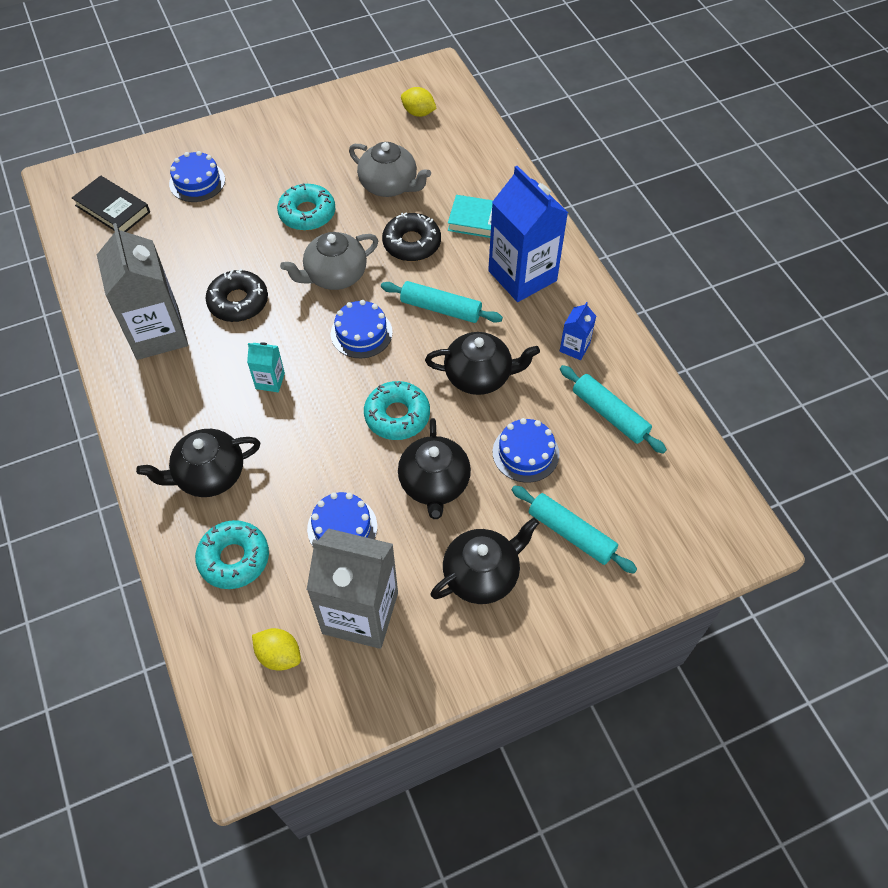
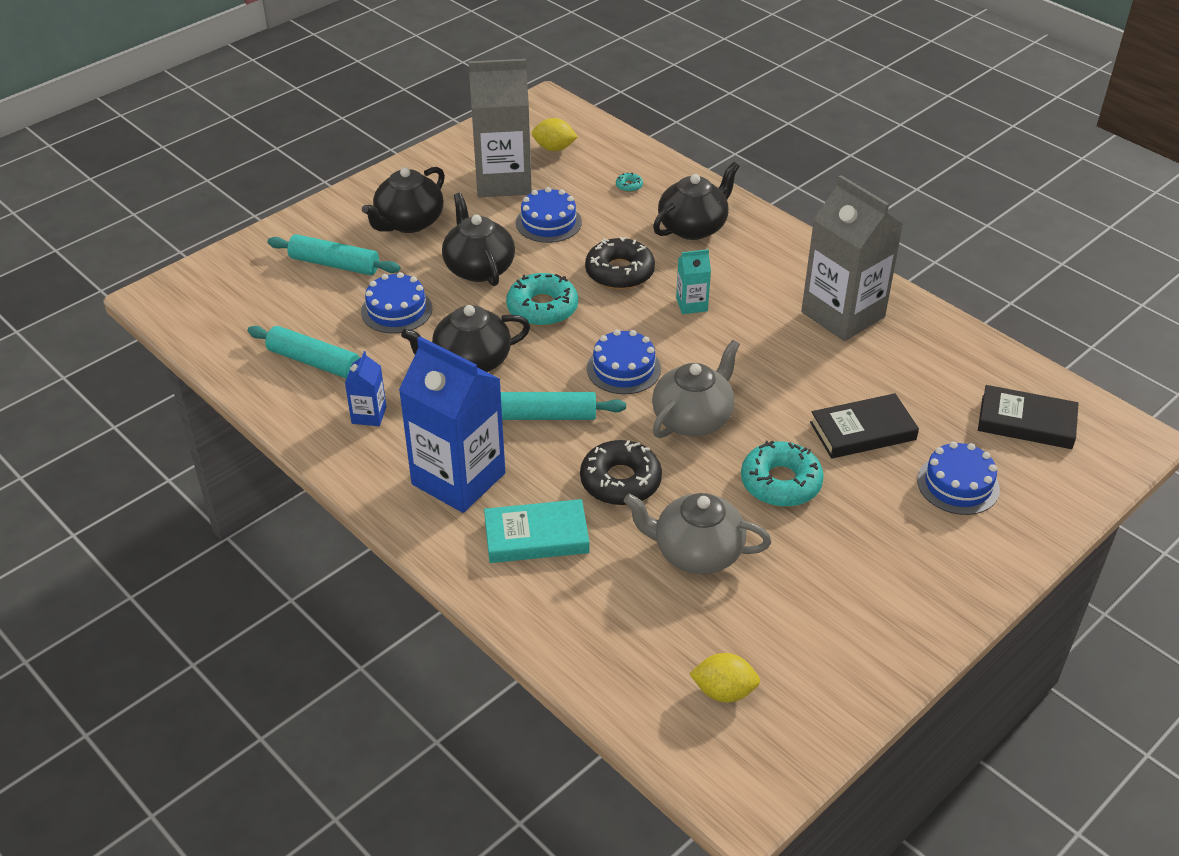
camera: 160 degrees right, 15 degrees down
(225, 233) = (862, 431): none -> black book
(234, 558) = (629, 186): turquoise donut -> turquoise donut, size x0.42
(238, 302) = (783, 363): black donut -> black donut (619, 272)

